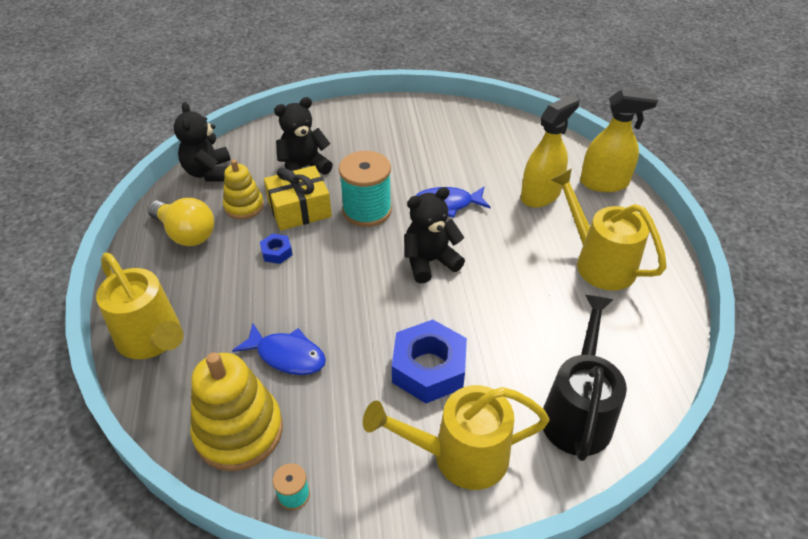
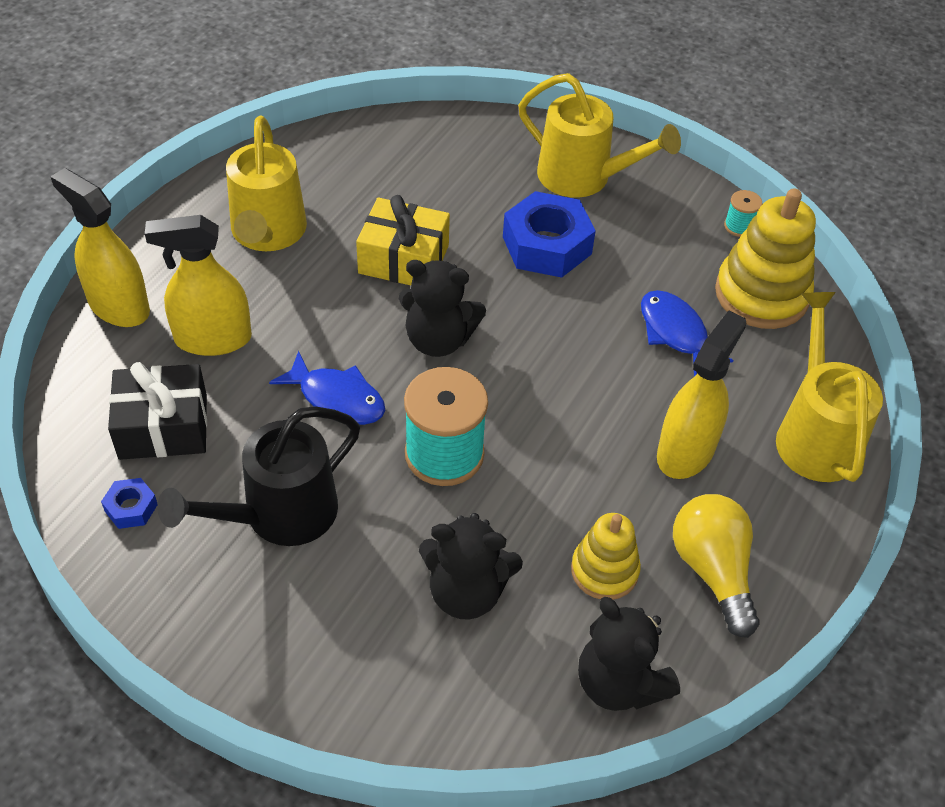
camera: 145 degrees left, 5 degrees up
(209, 172) = (619, 683): black teddy bear -> black teddy bear turned 120 degrees clockwise
(234, 283) = (685, 451): none -> yellow spray bottle
(277, 252) = (607, 463): blue nut -> blue nut (131, 508)
(299, 209) = (531, 513): yellow gift -> yellow gift (403, 259)
(506, 152) = (163, 427): none -> black gift
(577, 411) = (457, 150): black watering can -> black watering can (278, 516)

